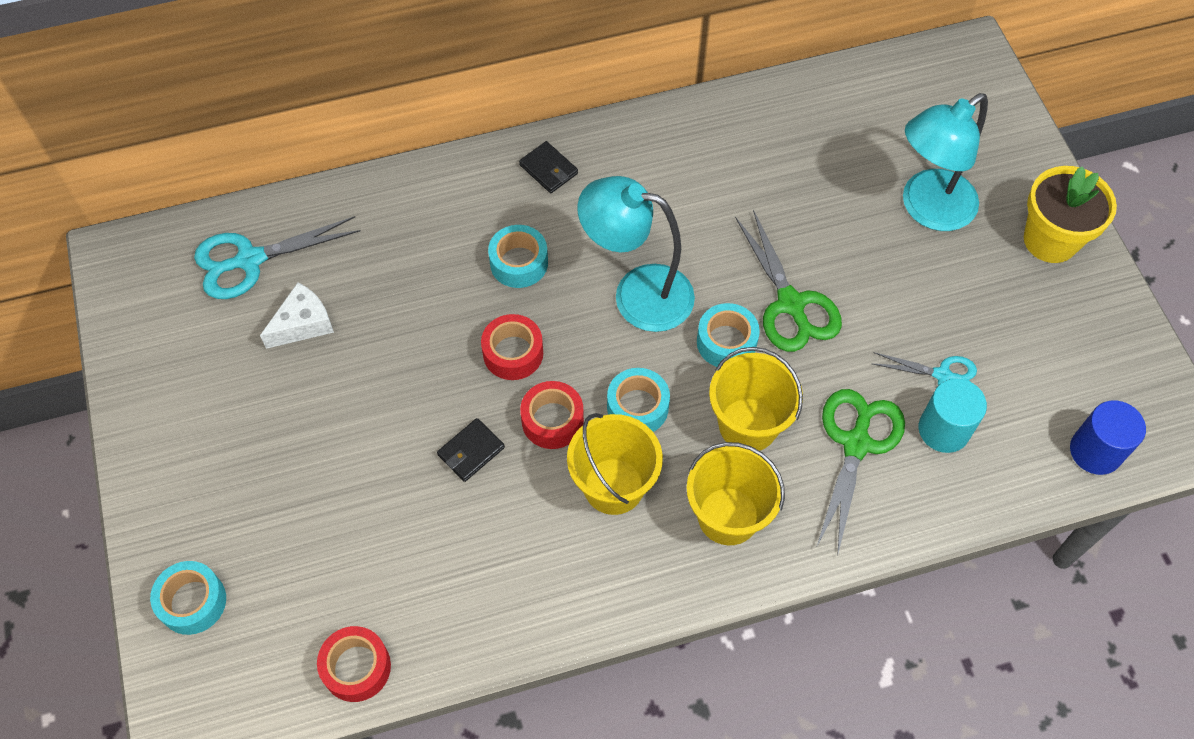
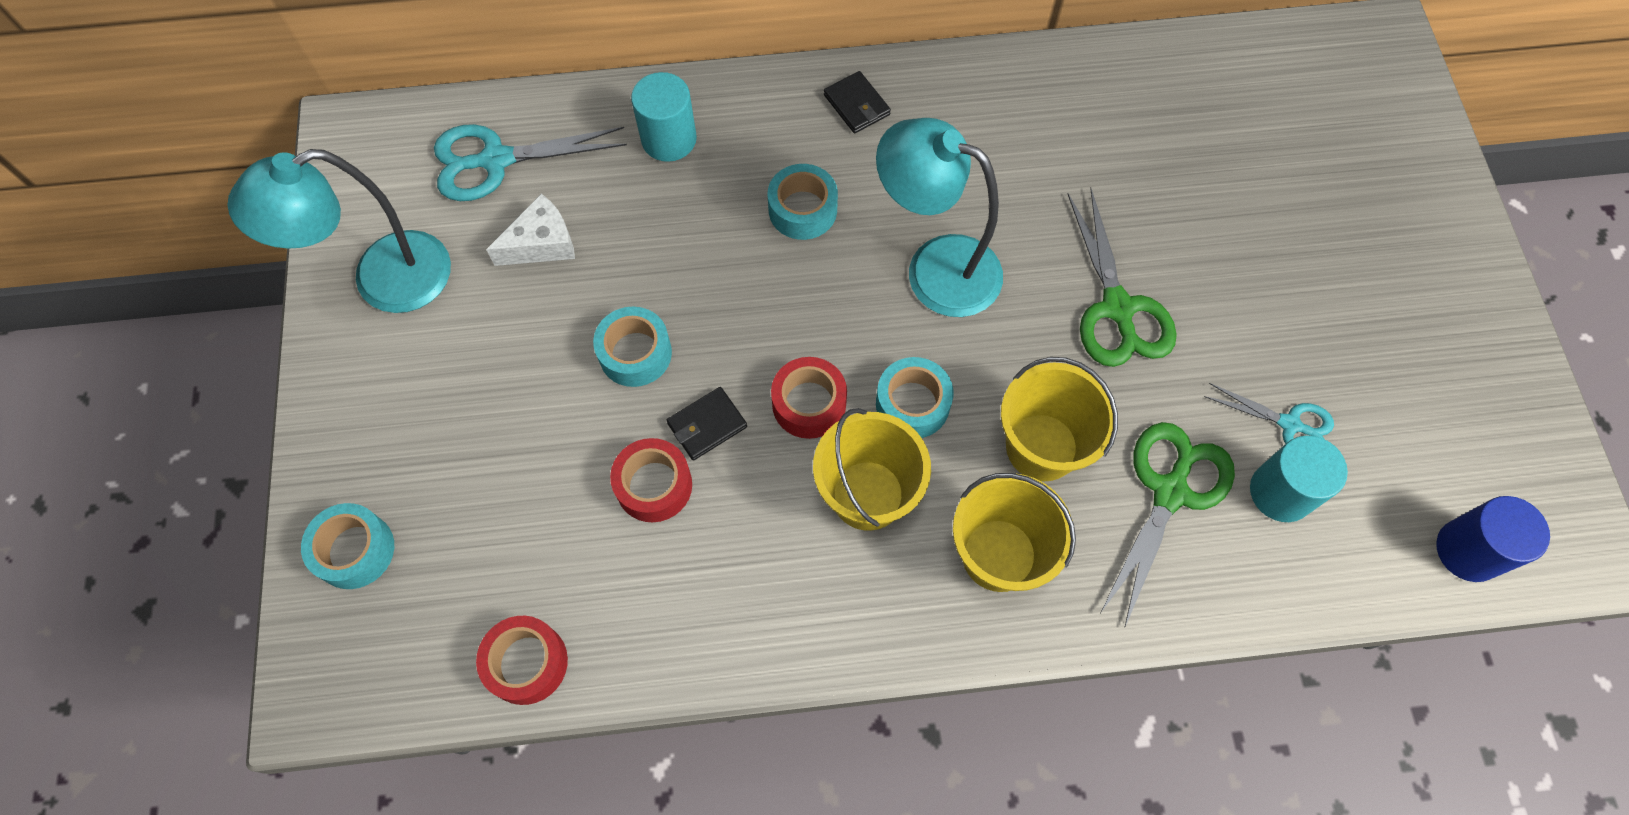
camera: 10 degrees right, 5 degrees up
(395, 220) = (669, 139): none -> turquoise cylinder
(513, 353) = (777, 315): red tape -> red tape (654, 485)
(726, 342) = (1032, 342): turquoise tape -> turquoise tape (635, 353)
(927, 209) = (1302, 218): turquoise lamp -> turquoise lamp (383, 281)
(1050, 240) = (1449, 279): yellow flower pot -> none

